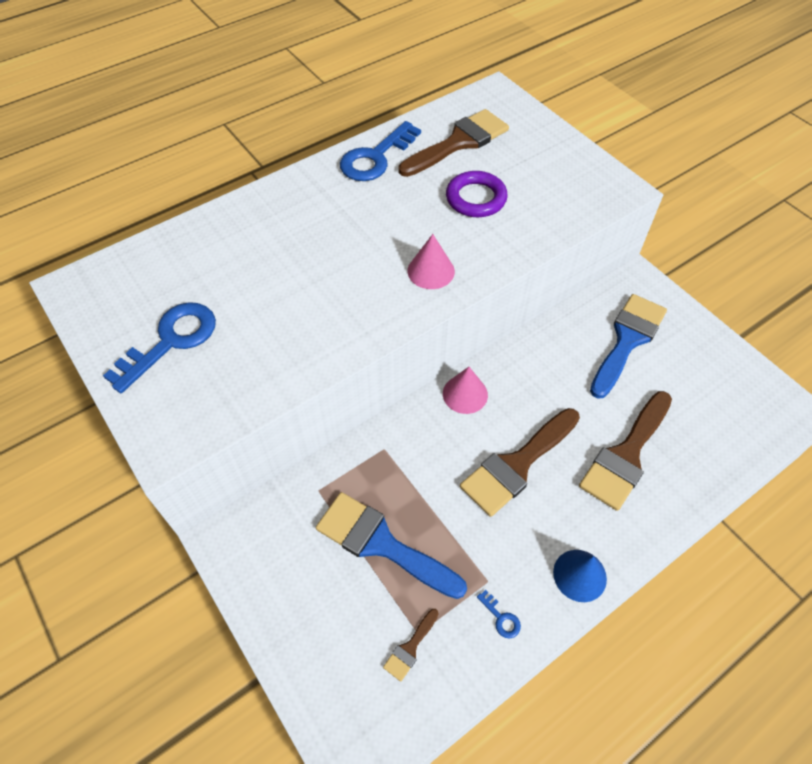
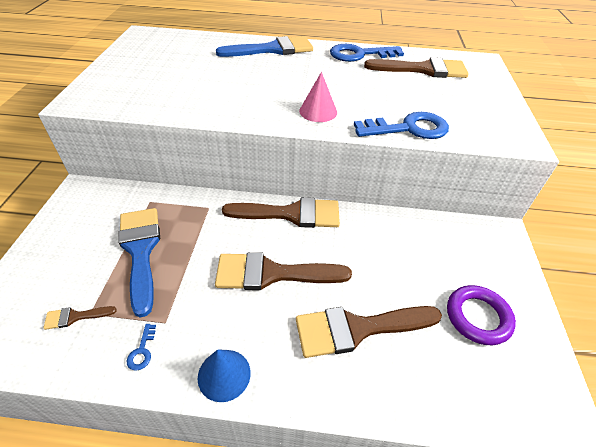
camera: 40 degrees right, 10 degrees down
(170, 341) = (145, 69): blue key -> blue key (408, 128)
(465, 394) = (291, 214): pink cone -> brown brush
(476, 198) = (397, 96): purple ring -> purple ring (478, 317)
(627, 340) = (447, 261): blue brush -> blue brush (272, 49)

